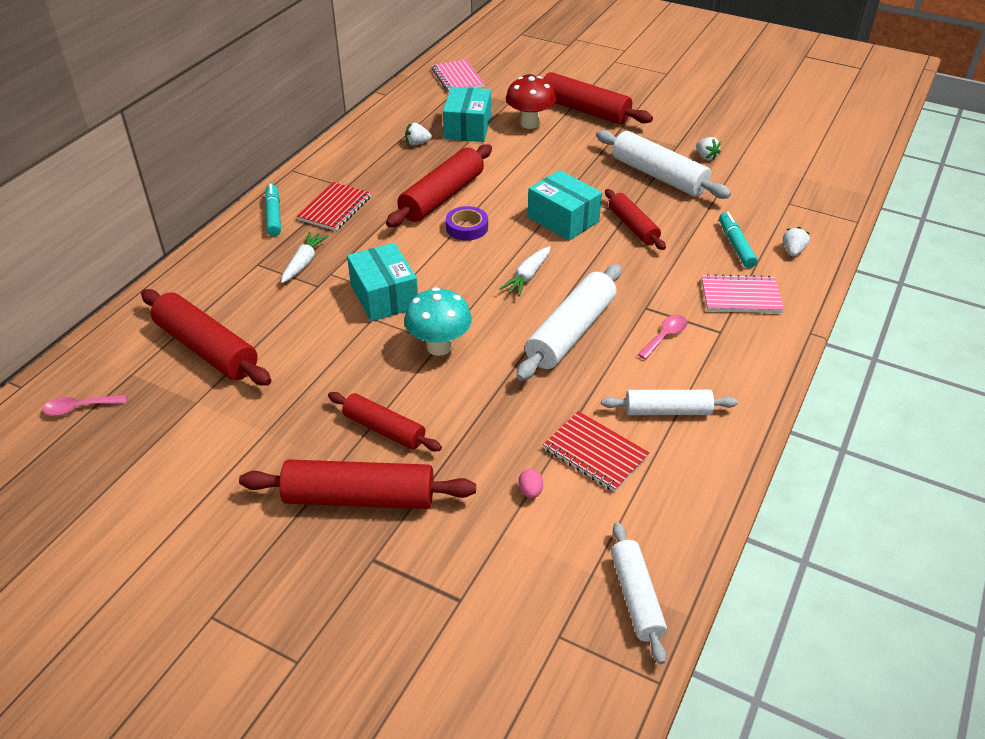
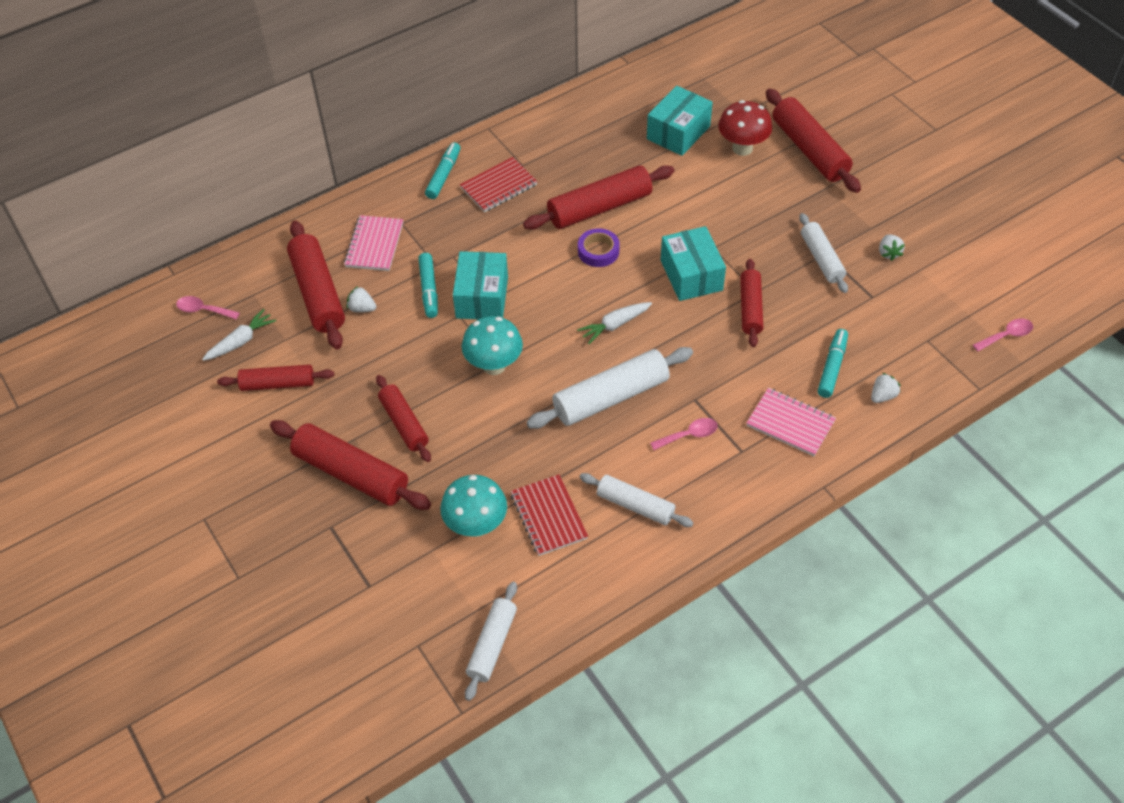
camera: 30 degrees right, 10 degrees up
(215, 445) = (278, 384): none -> red rolling pin
(304, 263) = (439, 236): white carrot -> white carrot (241, 341)
(325, 307) = (429, 290): none -> turquoise marker
(417, 143) = (618, 135): white strawberry -> white strawberry (362, 308)
(457, 78) = (711, 64): pink notebook -> pink notebook (374, 245)
(530, 491) = (476, 525): pink egg -> turquoise mushroom
(658, 176) = (821, 259): white rolling pin -> white rolling pin, size x0.63
(841, 181) = (1006, 335): none -> pink spoon

